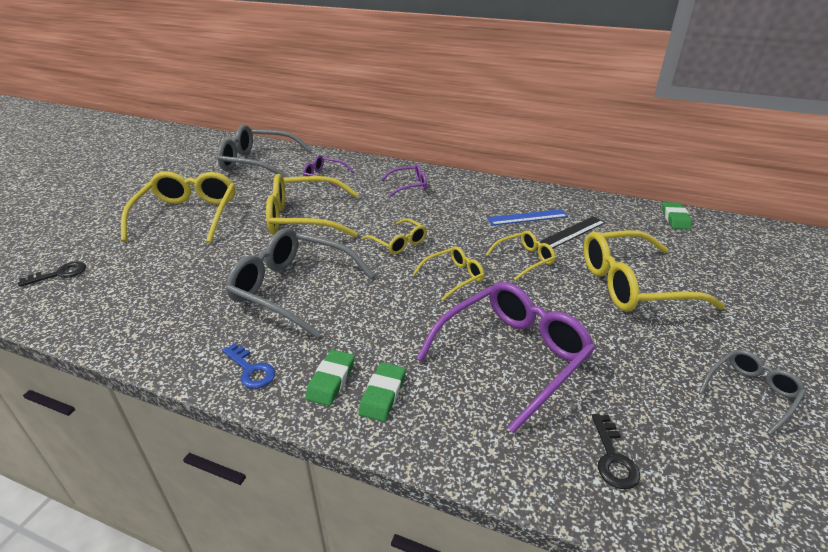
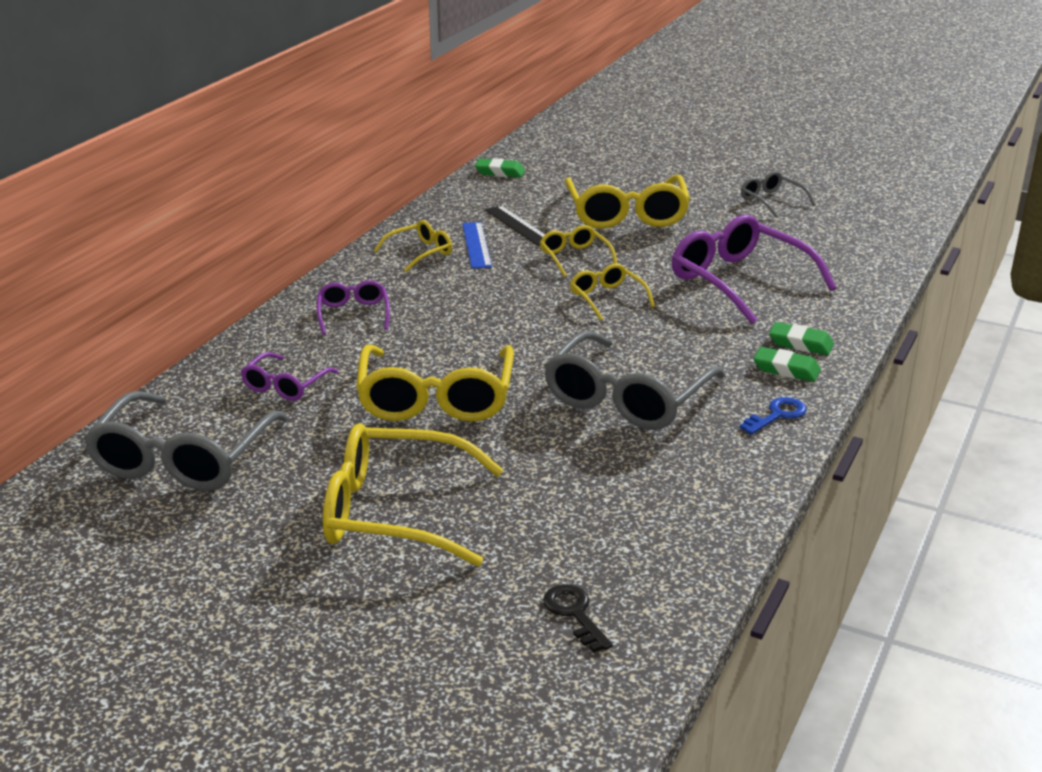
camera: 85 degrees left, 5 degrees down
(398, 242) = (523, 328): yellow glasses -> yellow glasses (420, 253)
(613, 457) = (848, 258): black key -> none

